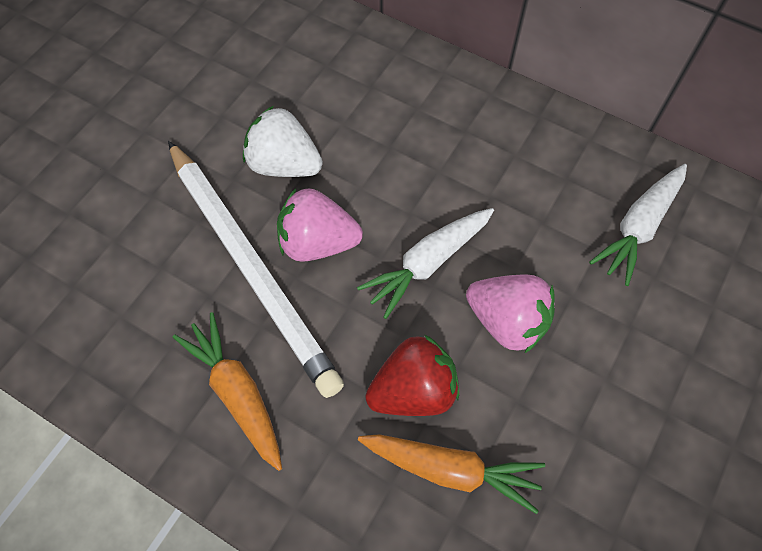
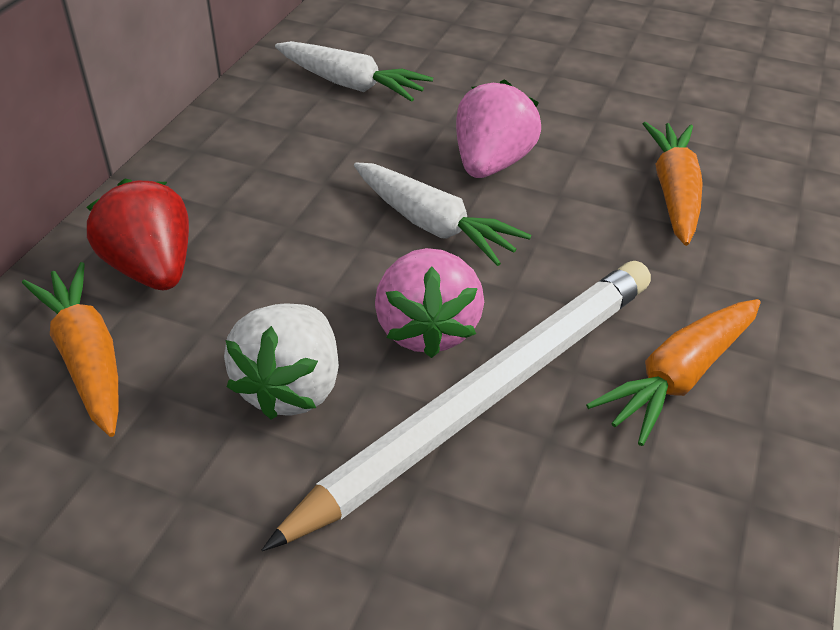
camera: 100 degrees left, 20 degrees down
(330, 69) = (87, 358): none -> orange carrot
(413, 390) = (601, 224): red strawberry -> red strawberry (152, 269)

